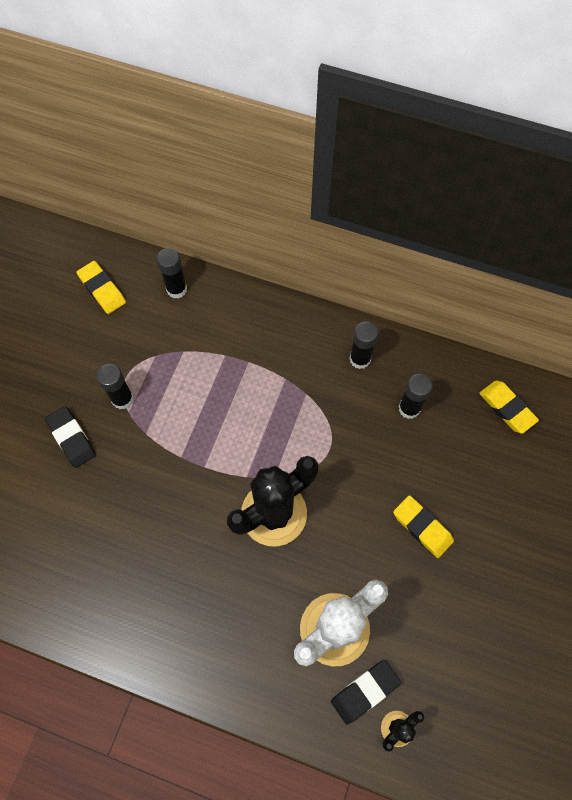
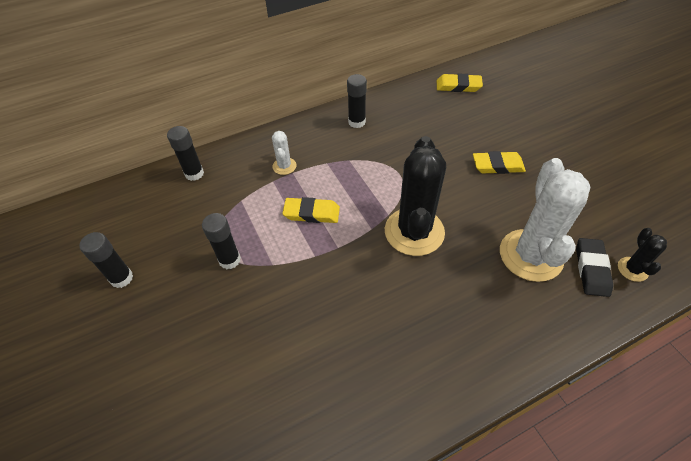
camera: 45 degrees left, 15 degrees down
(71, 438) = (218, 316): black eraser -> none
(102, 289) = (135, 213): yellow eraser -> yellow eraser (311, 213)
(249, 349) = (284, 166): none -> white cactus
(409, 408) = (413, 122): black glue stick -> black glue stick (121, 278)

